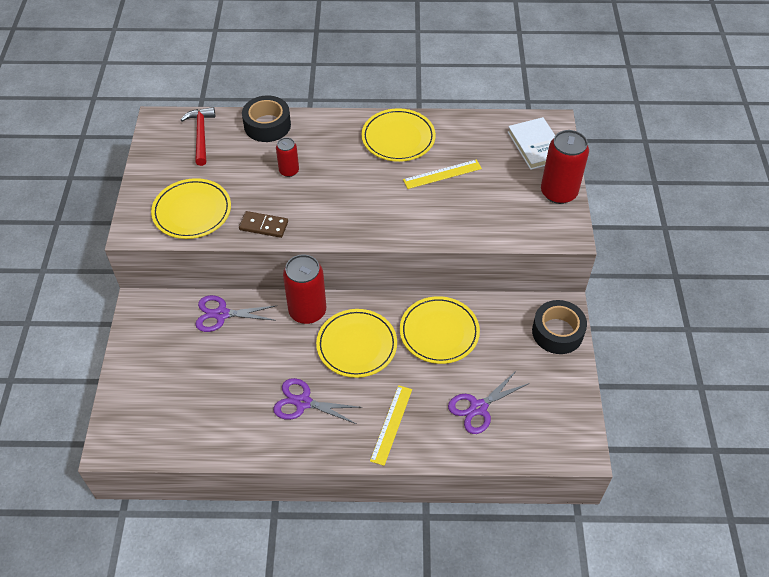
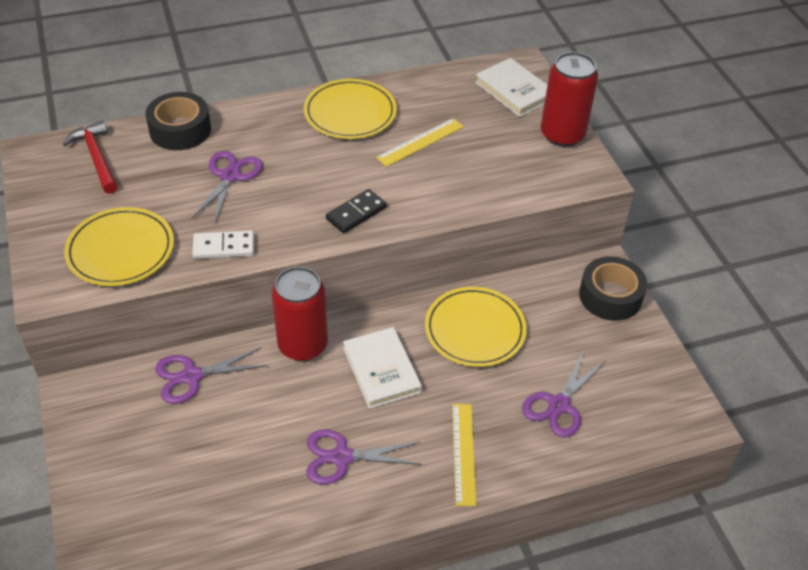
camera: 20 degrees left, 5 degrees down
(263, 226) = (223, 247): brown domino -> white domino
(289, 171) = (230, 176): red can -> purple scissors
(356, 345) = (381, 370): yellow plate -> white book
(369, 222) = (356, 213): none -> black domino

